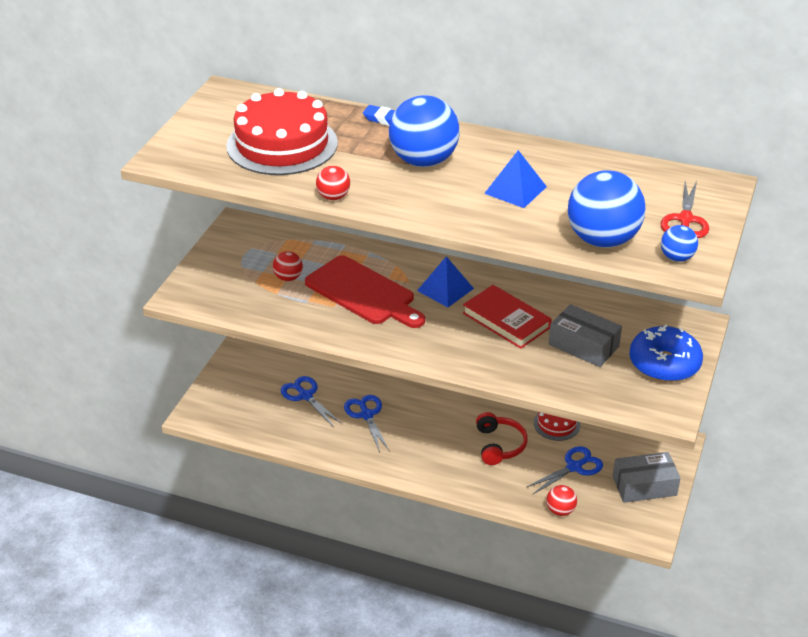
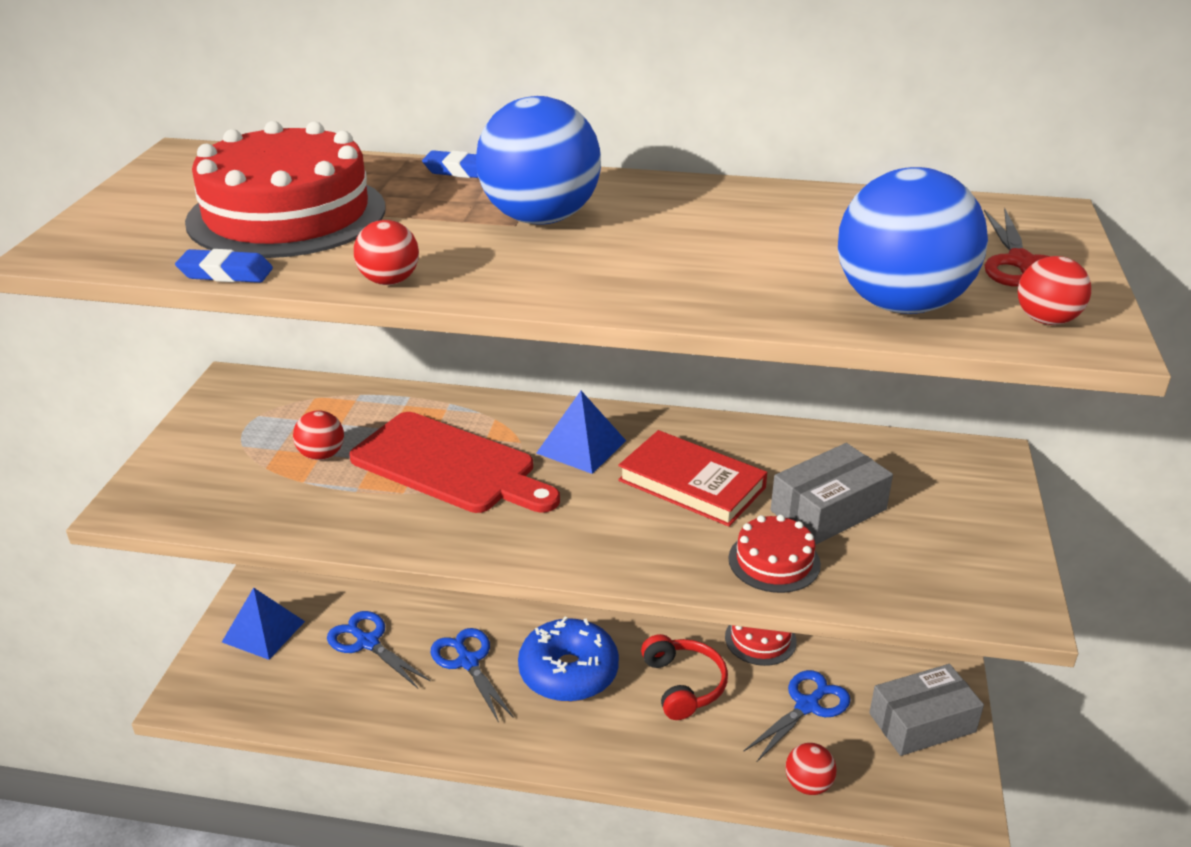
camera: 10 degrees left, 5 degrees down
(248, 183) = (225, 273): none -> blue eraser
(515, 190) = (712, 245): blue pyramid -> blue pyramid (263, 631)
(540, 371) = (774, 561): none -> red cake
(583, 345) = (828, 510): grey box -> grey box turned 60 degrees counterclockwise
(664, 364) = (967, 525): blue donut -> blue donut (568, 672)
(677, 258) = (1046, 320): blue ball -> red ball

